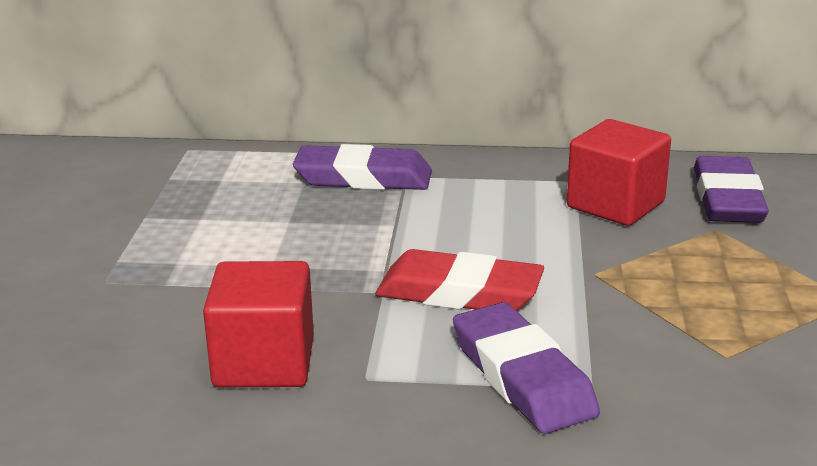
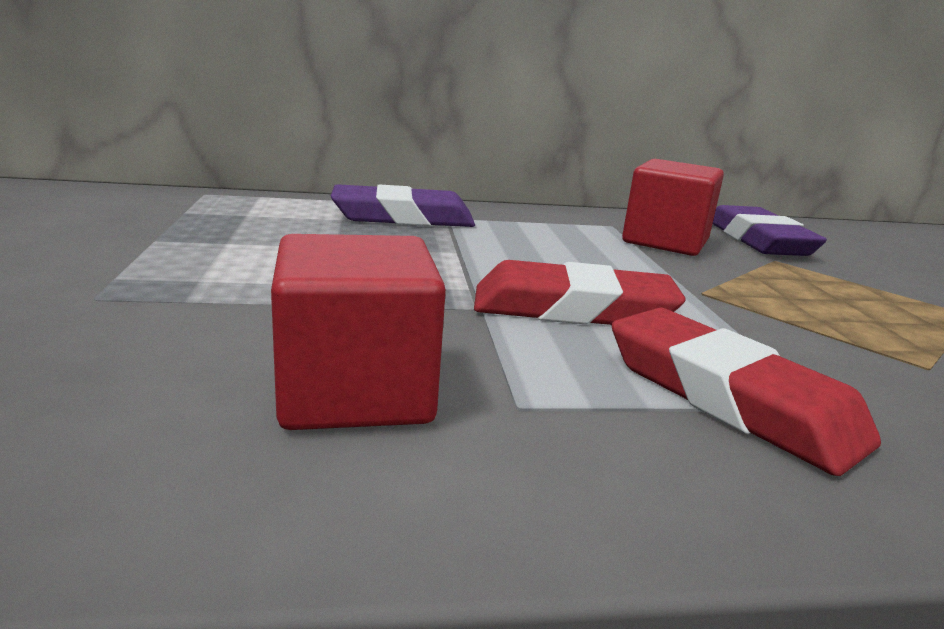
camera: 15 degrees left, 5 degrees down
(522, 377) = (729, 398): purple eraser -> red eraser

